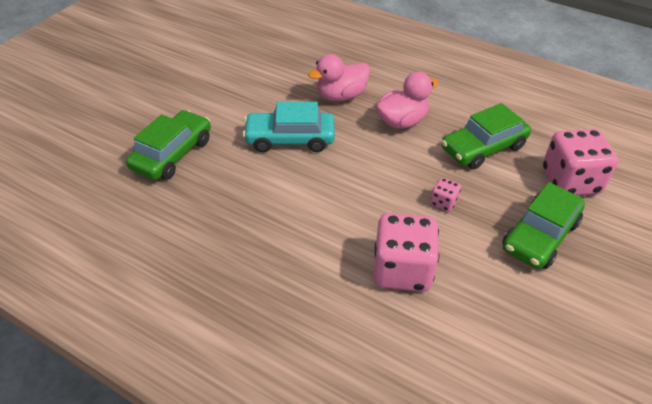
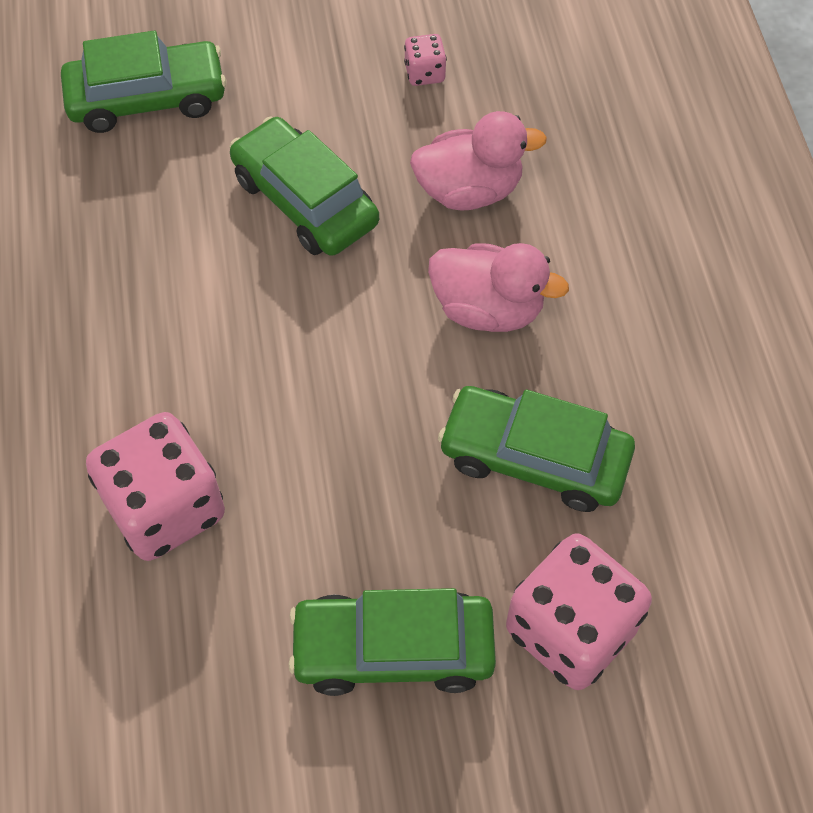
camera: 50 degrees right, 15 degrees up
(290, 139) = (305, 200): turquoise car -> green car
(341, 96) = (469, 190): pink duck -> pink duck turned 150 degrees clockwise
(443, 202) = (349, 478): pink dice -> pink dice (424, 73)

